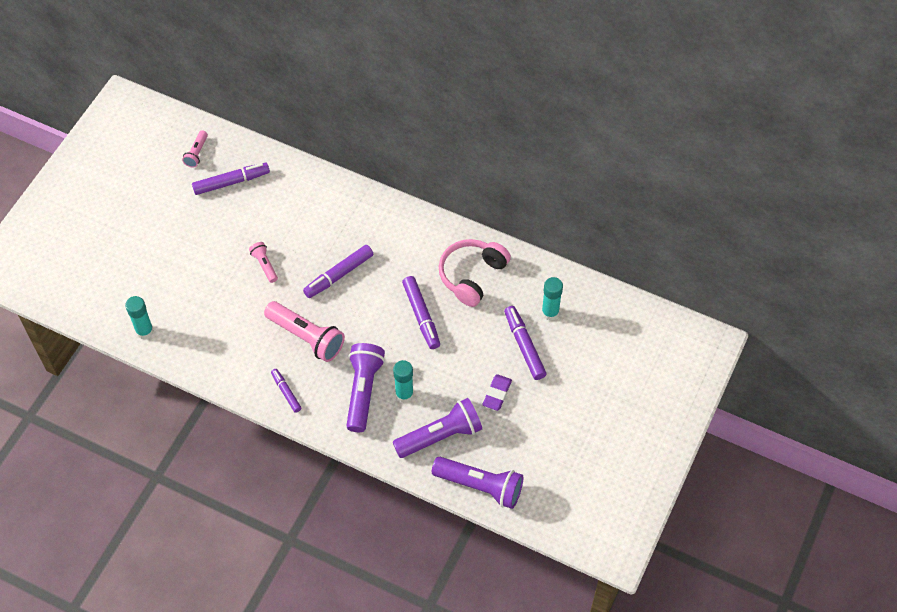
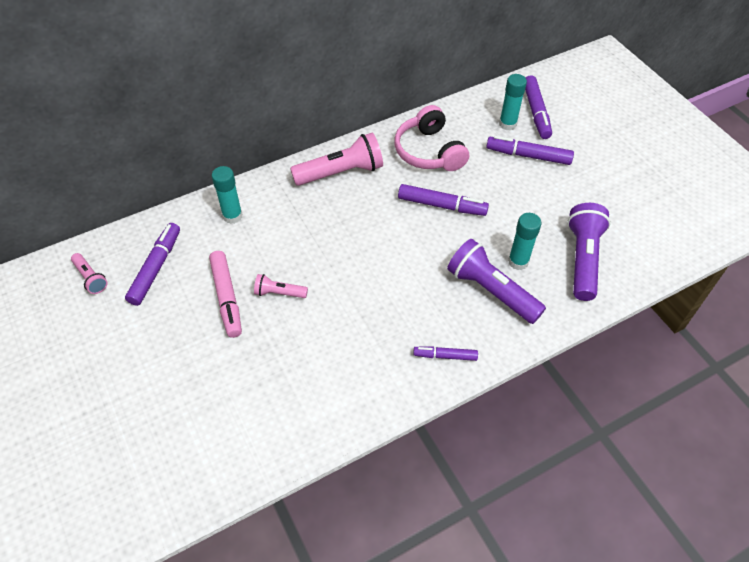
camera: 55 degrees left, 5 degrees down
(144, 331) = (260, 451): turquoise glue stick -> turquoise glue stick (232, 216)
(238, 238) = (227, 297): none -> pink marker
(307, 337) = (393, 303): pink flashlight -> pink flashlight (341, 172)
(339, 275) = (345, 241): purple marker -> purple marker (536, 112)
(480, 486) = (656, 258): purple flashlight -> none
(497, 394) = (565, 197): purple eraser -> none

